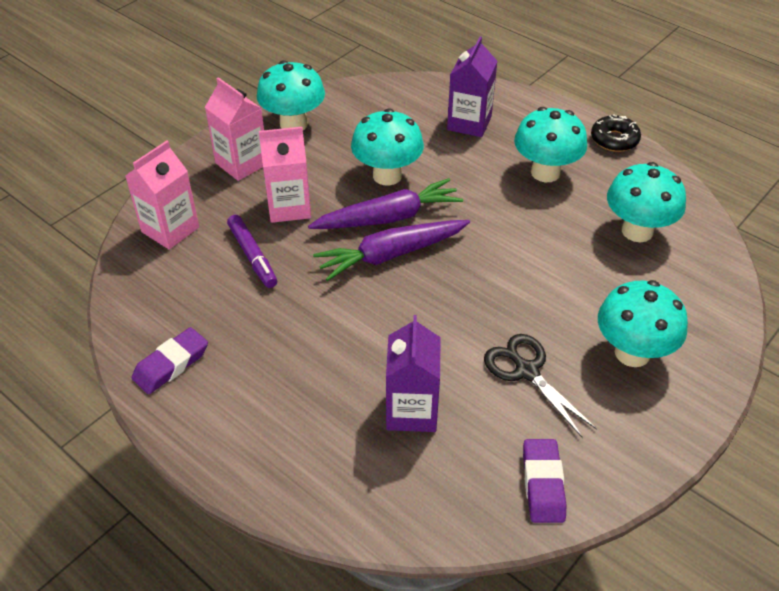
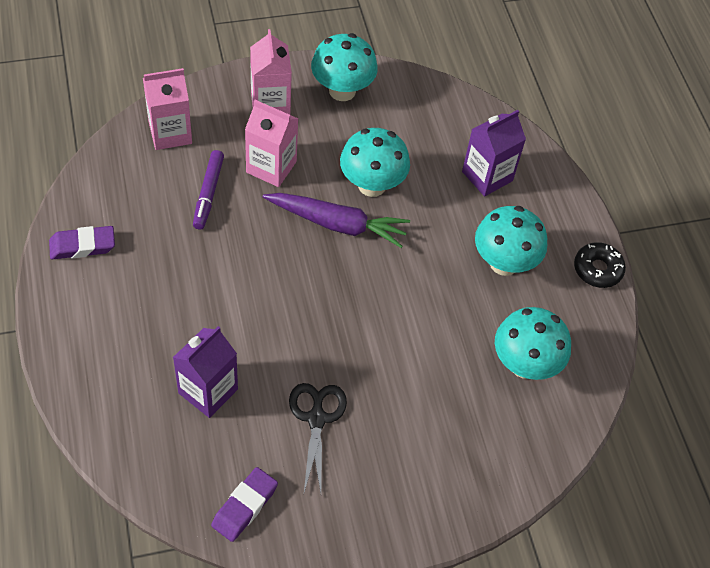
camera: 30 degrees right, 10 degrees up
(391, 255) = (309, 258): purple carrot -> none
(632, 353) = (410, 459): turquoise mushroom -> none

